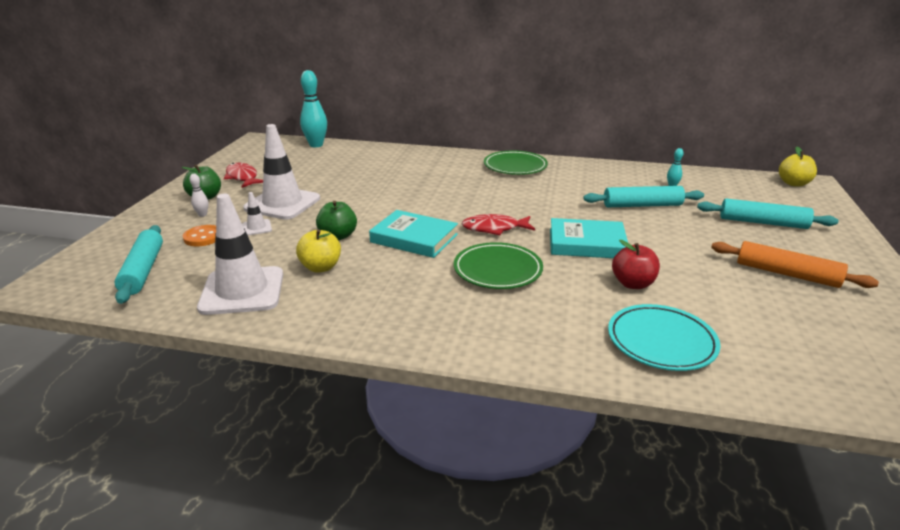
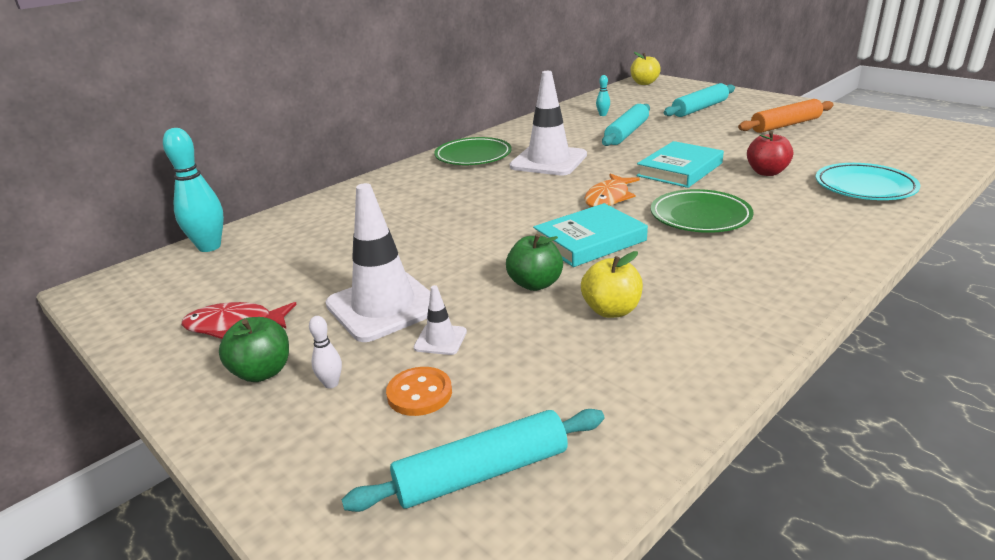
camera: 55 degrees left, 0 degrees up
(143, 270) = (481, 473): turquoise rolling pin -> turquoise rolling pin turned 45 degrees counterclockwise
(242, 291) = (630, 380): white traffic cone -> white traffic cone (548, 161)
(494, 228) = (609, 198): red fish -> orange fish

